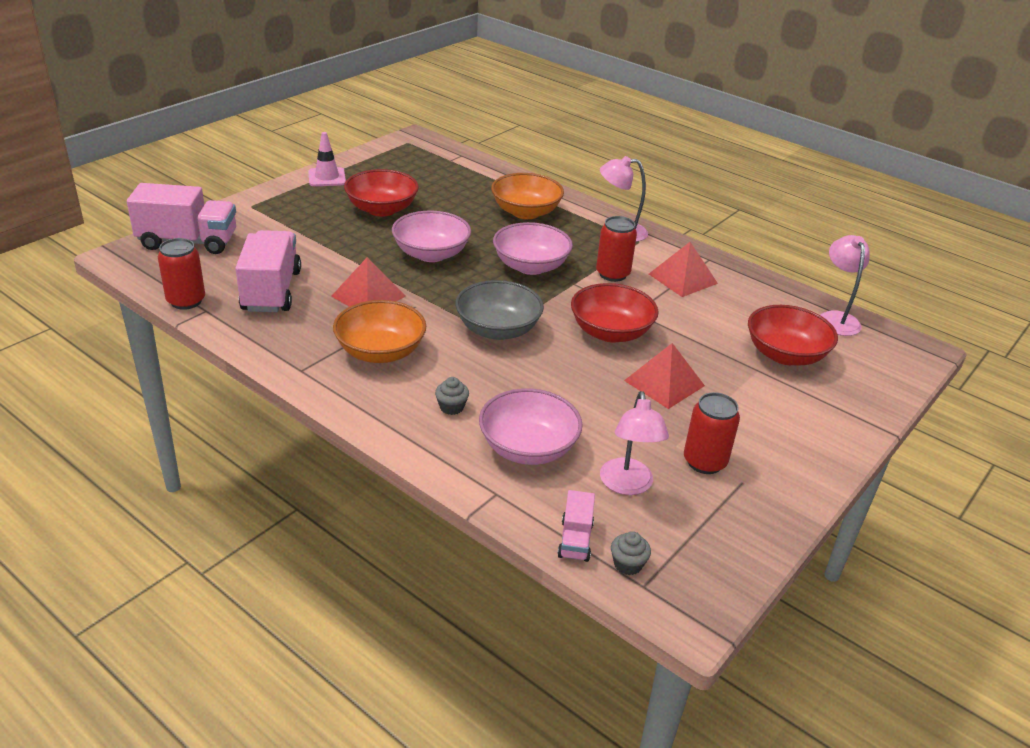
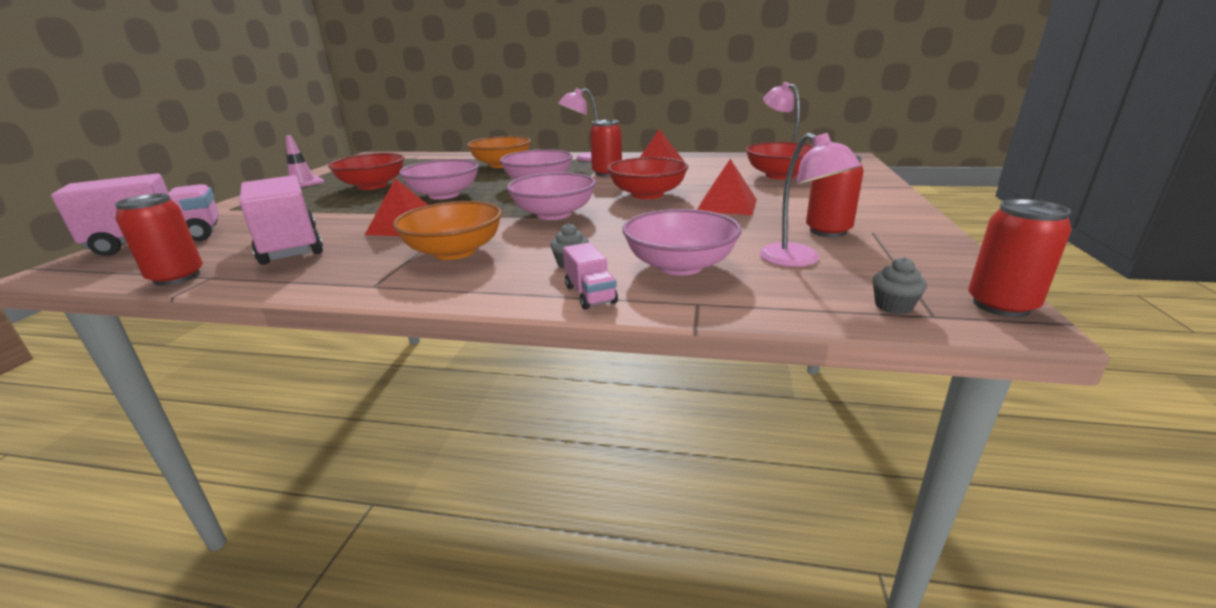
camera: 25 degrees left, 10 degrees down
(498, 329) = (554, 214): grey bowl -> pink bowl
(575, 540) = (821, 308): pink truck -> pink truck (590, 295)
(708, 603) = (1001, 305): none -> red can

